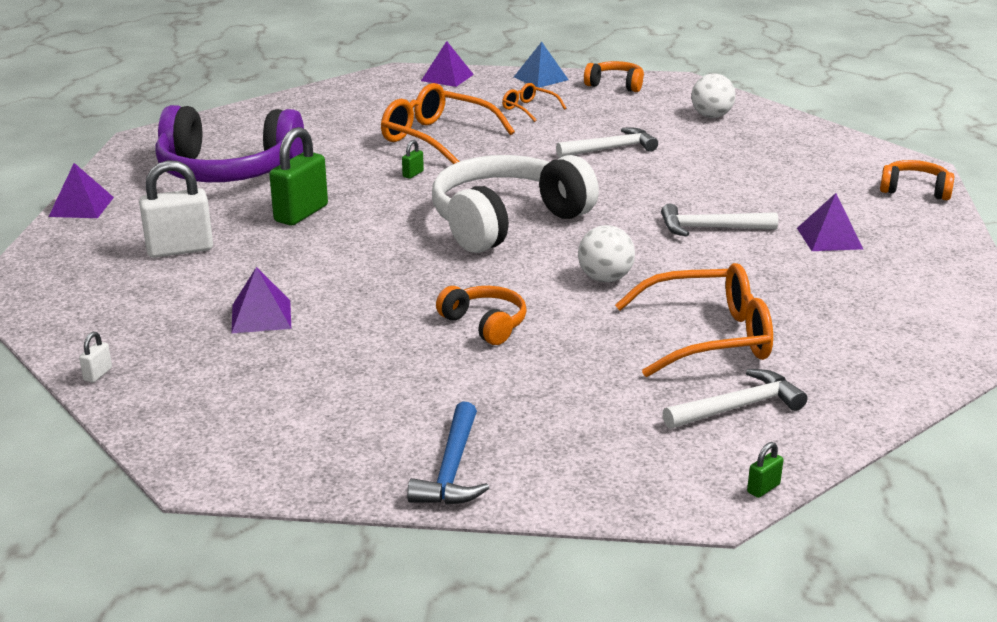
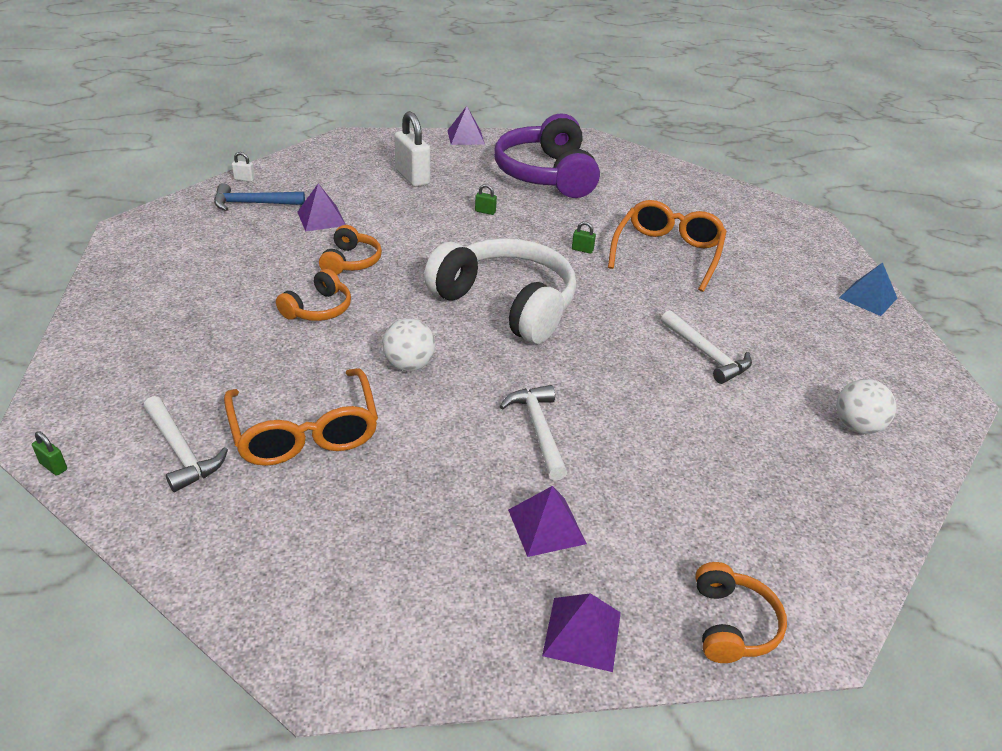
camera: 75 degrees right, 10 degrees up
(301, 214) = (485, 211): green padlock -> green padlock, size x0.42
(447, 77) = (819, 244): purple pyramid -> purple pyramid (582, 633)
(452, 469) = (115, 313): blue hammer -> blue hammer (253, 203)
(529, 109) = (776, 297): orange glasses -> none
(615, 85) = (894, 349): orange headphones -> orange headphones (351, 261)

